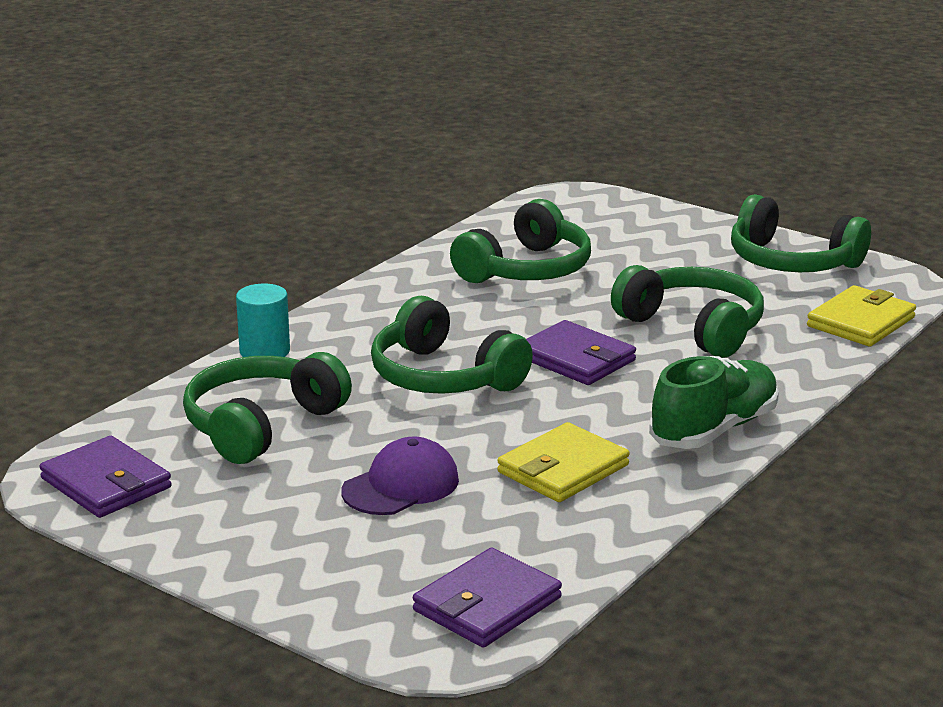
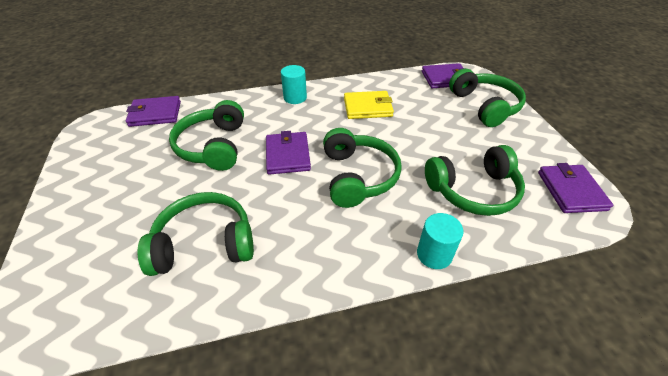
camera: 140 degrees left, 20 degrees up
(401, 485) = (434, 128): purple cap -> none
(714, 429) = (295, 97): green shoe -> turquoise cylinder
(792, 261) = (93, 163): green headphones -> green headphones (484, 106)
(861, 322) = (155, 114): yellow wallet -> purple wallet

